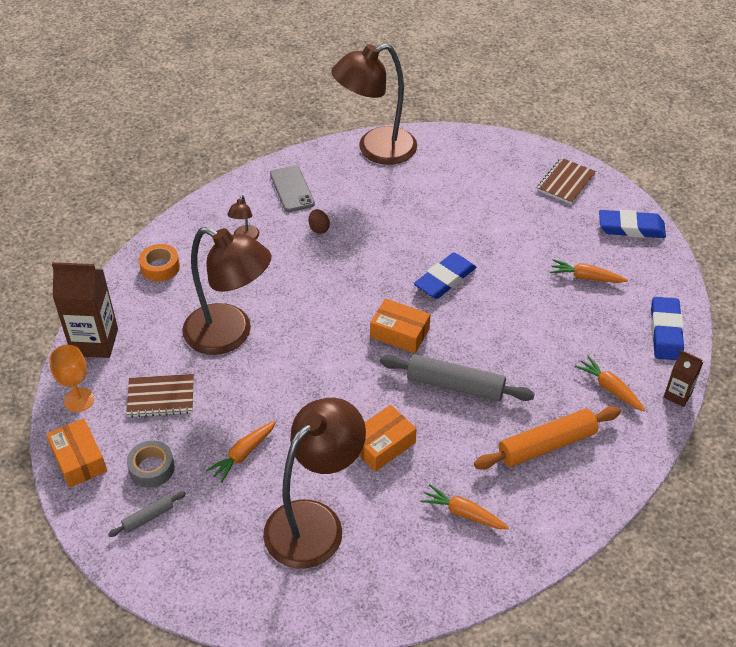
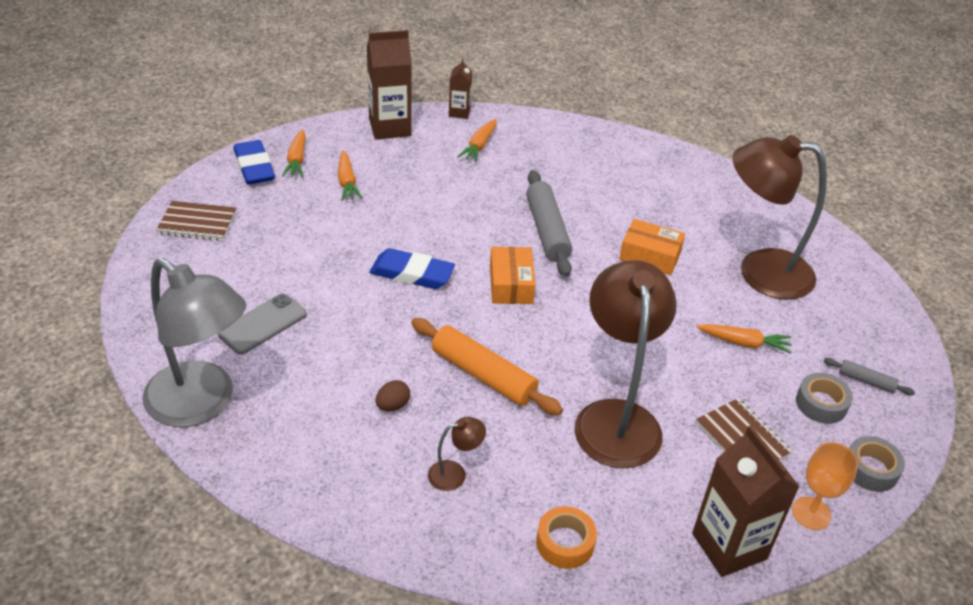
camera: 120 degrees left, 5 degrees down
(79, 460) = (870, 469): orange box -> grey tape
(292, 189) = (330, 464): grey phone -> grey phone (262, 324)
(376, 150) = (202, 404): brown lamp -> grey lamp
(463, 513) = (671, 194): orange carrot -> orange carrot (297, 160)
(546, 445) = (567, 166): orange rolling pin -> orange rolling pin (483, 375)
(666, 332) = (390, 127): blue eraser -> brown carton

